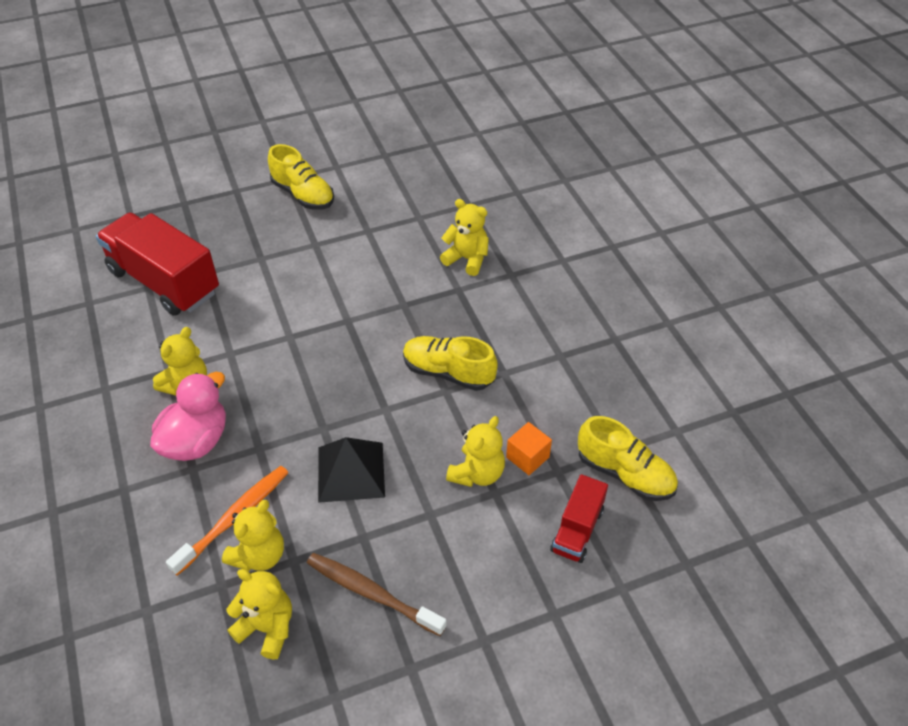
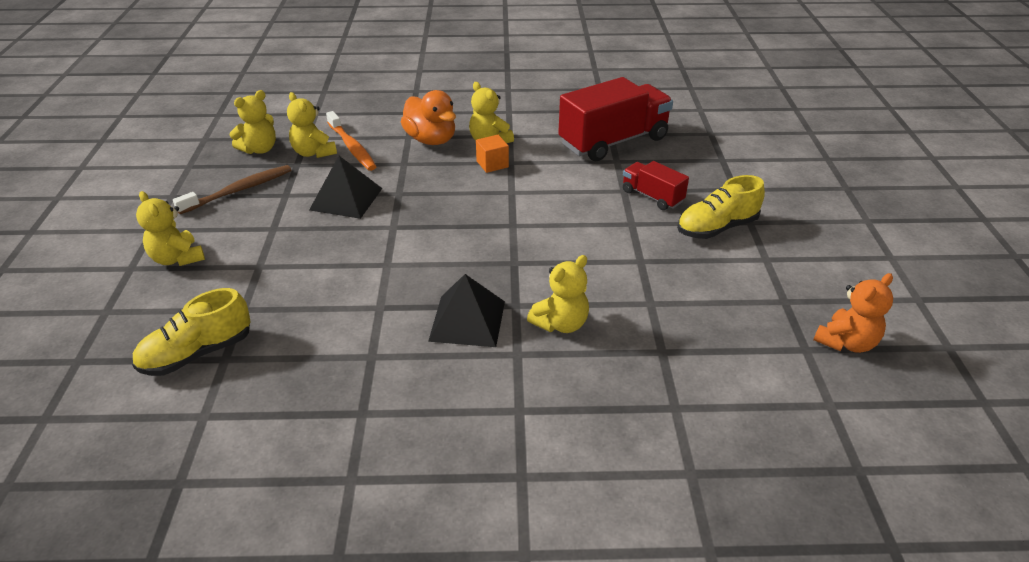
camera: 110 degrees right, 10 degrees down
(196, 441) = (431, 140): pink duck -> orange duck
(416, 128) = (846, 342): none -> orange teddy bear
(448, 372) = (406, 270): yellow shoe -> none
(477, 473) = (286, 261): yellow teddy bear -> yellow teddy bear (177, 258)
(491, 312) = (467, 321): none -> black pyramid
(527, 457) = (274, 294): orange cube -> orange cube (492, 164)
(577, 530) = (179, 302): red truck -> red truck (652, 196)

